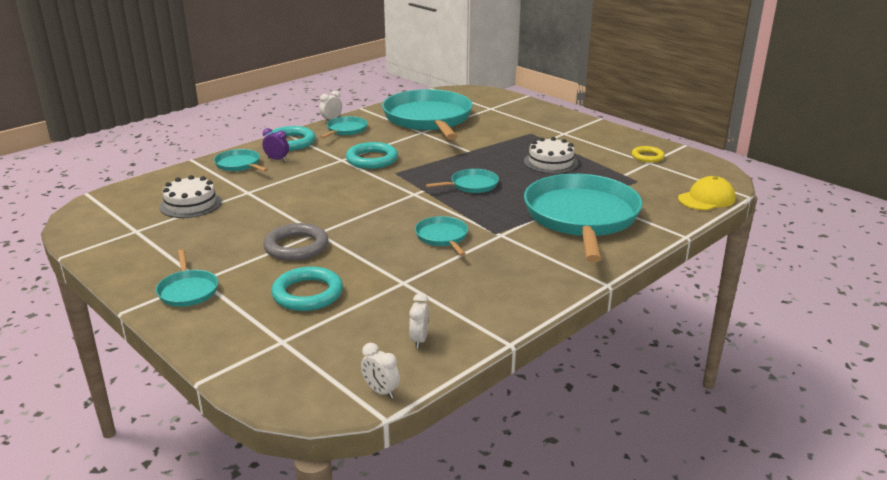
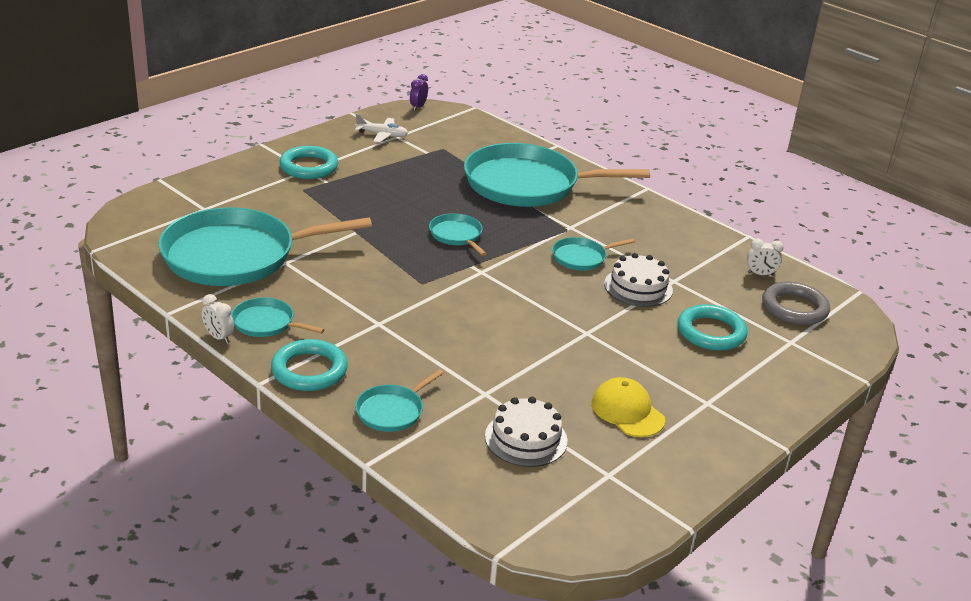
camera: 95 degrees left, 5 degrees up
(188, 290) = (730, 408): turquoise pan -> none
(277, 159) = (375, 378): purple clock -> purple clock (418, 107)
(296, 247) = (621, 345): grey ring -> grey ring (794, 308)
(372, 159) = (380, 300): turquoise ring -> turquoise ring (309, 167)
(381, 391) = (832, 292): white clock -> none
(551, 162) = (394, 186): white cake -> white cake (638, 287)
(647, 157) = (382, 135): yellow ring -> white plane
(706, 199) = (482, 124): yellow cap -> yellow cap (627, 411)

